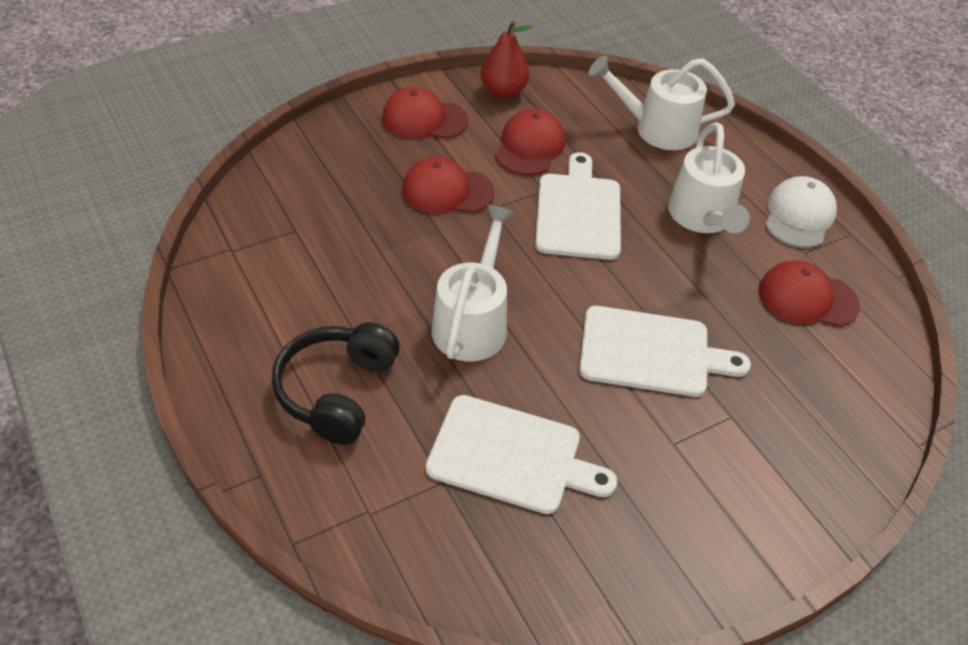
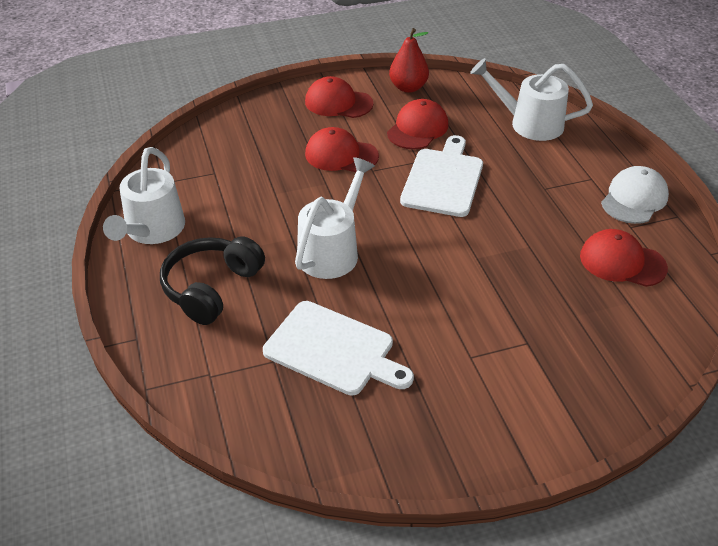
camera: 15 degrees right, 5 degrees down
(650, 352) = (472, 288): white cutting board -> none
(703, 218) = (548, 193): white watering can -> white watering can (152, 231)

